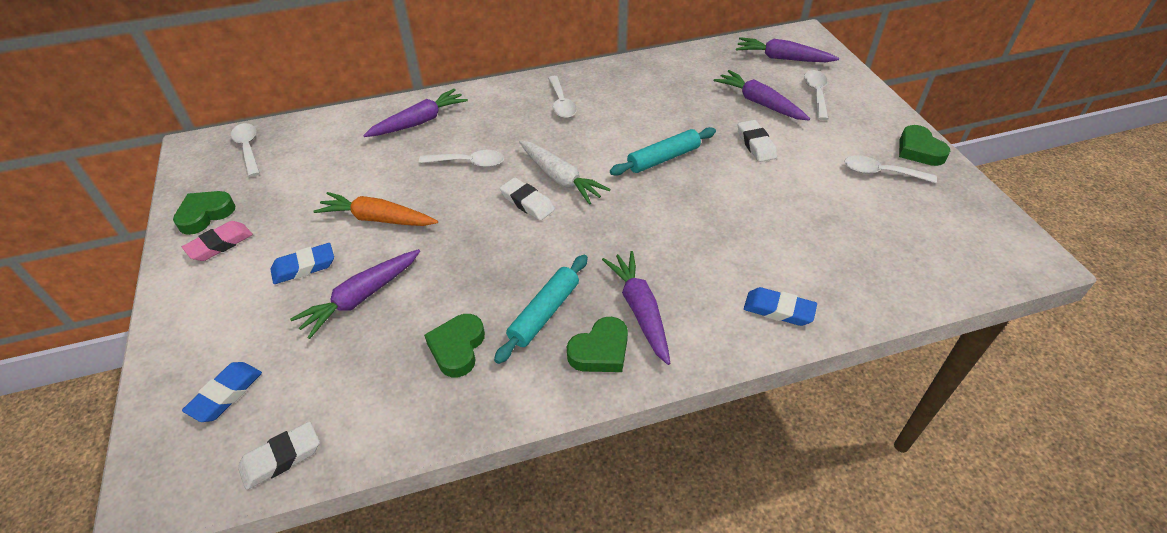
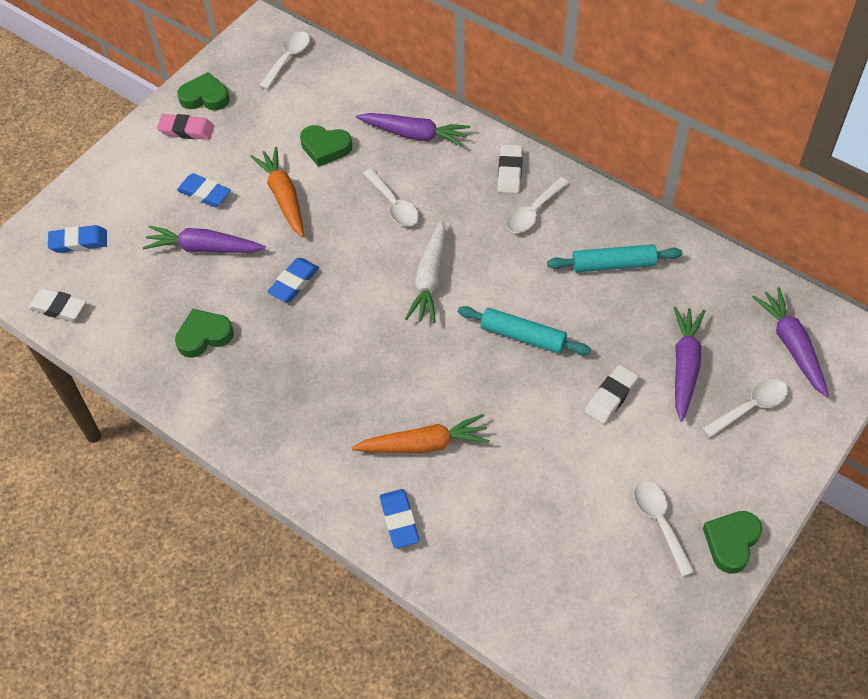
camera: 55 degrees right, 10 degrees up
(472, 256) = (294, 283): none -> blue eraser
(527, 202) = (381, 276): white eraser -> white eraser (510, 172)
(544, 313) = (274, 366): turquoise rolling pin -> turquoise rolling pin (613, 264)
(600, 351) = (266, 423): green heart -> green heart (325, 148)
(640, 310) = (324, 425): purple carrot -> none
(714, 258) = (424, 444): none -> orange carrot

